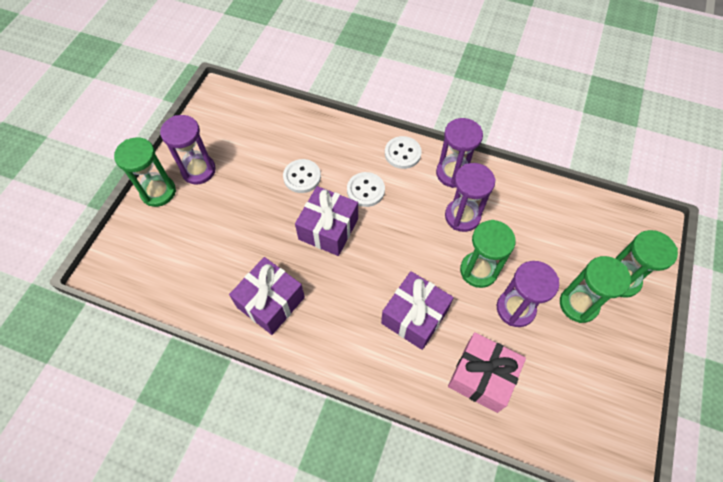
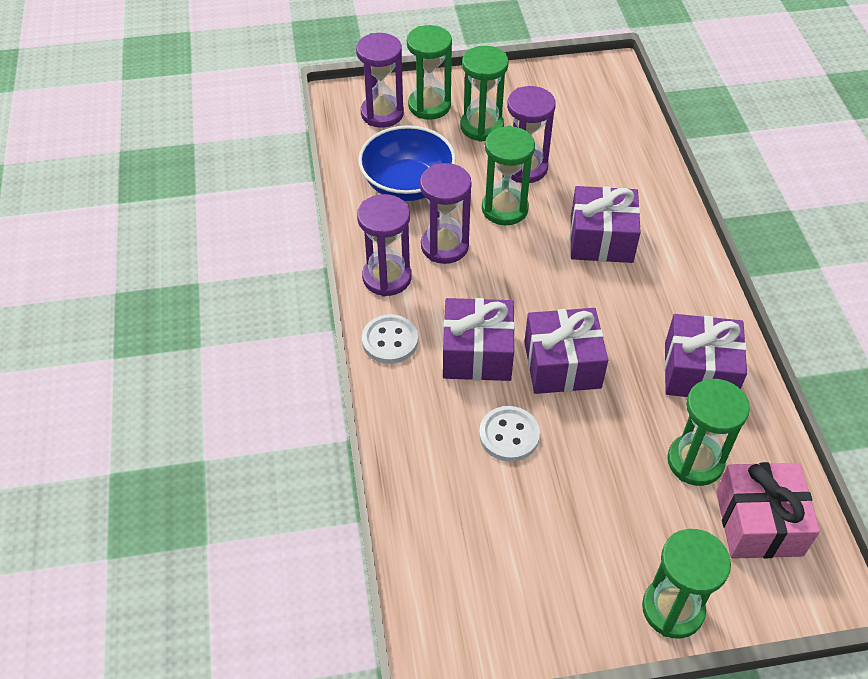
camera: 120 degrees left, 10 degrees down
(198, 170) = (597, 578): purple hourglass -> purple hourglass (382, 113)
(218, 256) = (695, 461): none -> green hourglass
(365, 190) = (477, 353): white button -> purple gift
(482, 377) = (616, 169): pink gift -> pink gift (759, 523)
(534, 223) = (407, 184): none -> blue bowl

